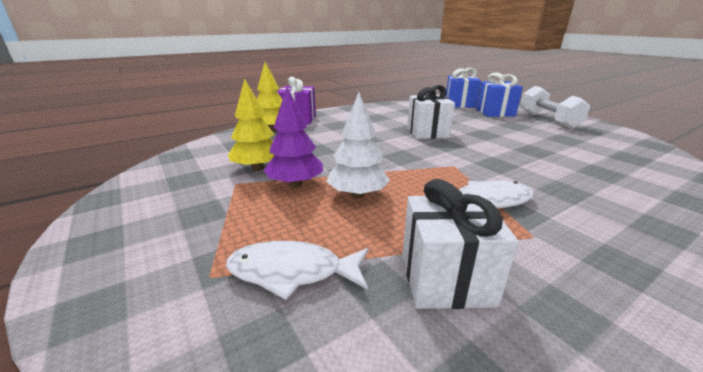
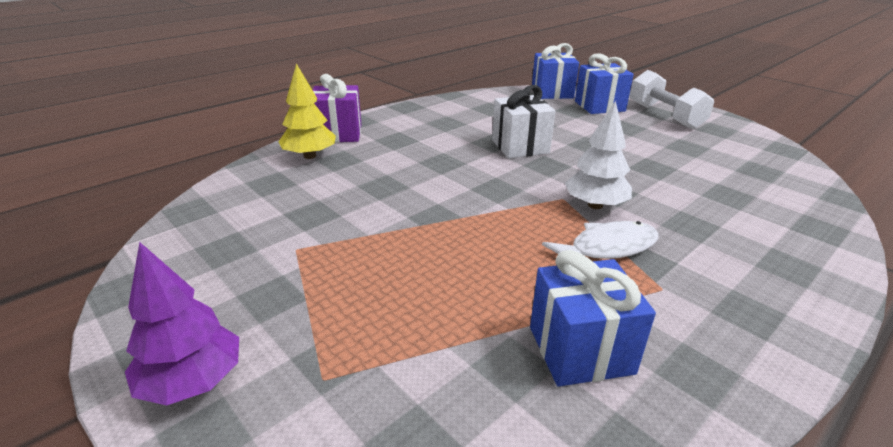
camera: 10 degrees left, 5 degrees up
(257, 168) = (315, 222): yellow tree -> none
(292, 272) = (415, 362): white fish -> none
(295, 184) = (375, 243): purple tree -> purple tree (193, 381)
(357, 195) = (458, 252): white tree -> white tree (595, 205)
(446, 279) = (580, 350): white gift -> blue gift

